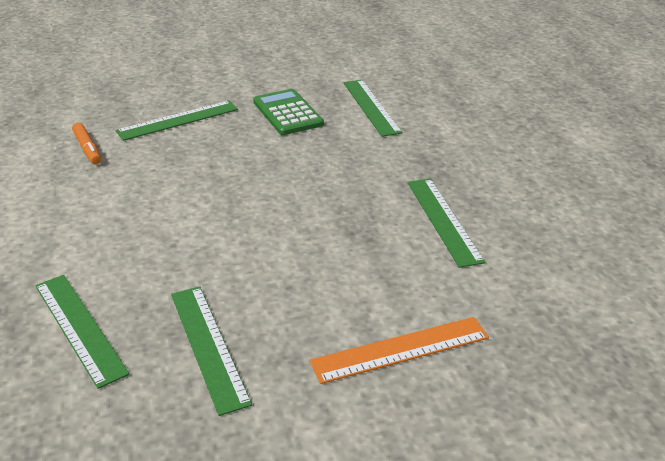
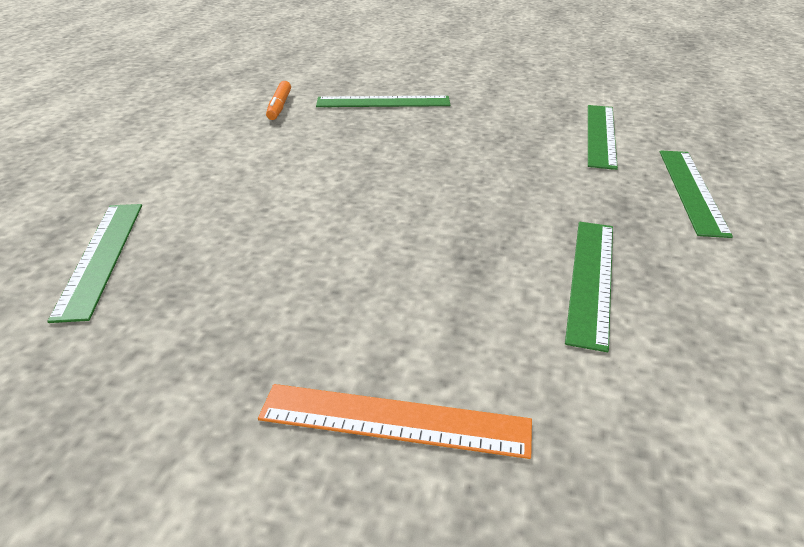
camera: 30 degrees right, 0 degrees up
(208, 346) = (190, 322): green ruler -> green ruler (691, 190)
(287, 113) = (499, 120): green calculator -> none

